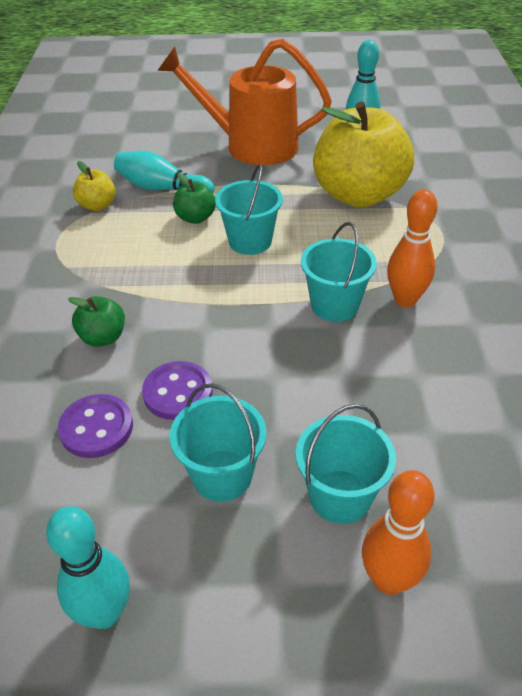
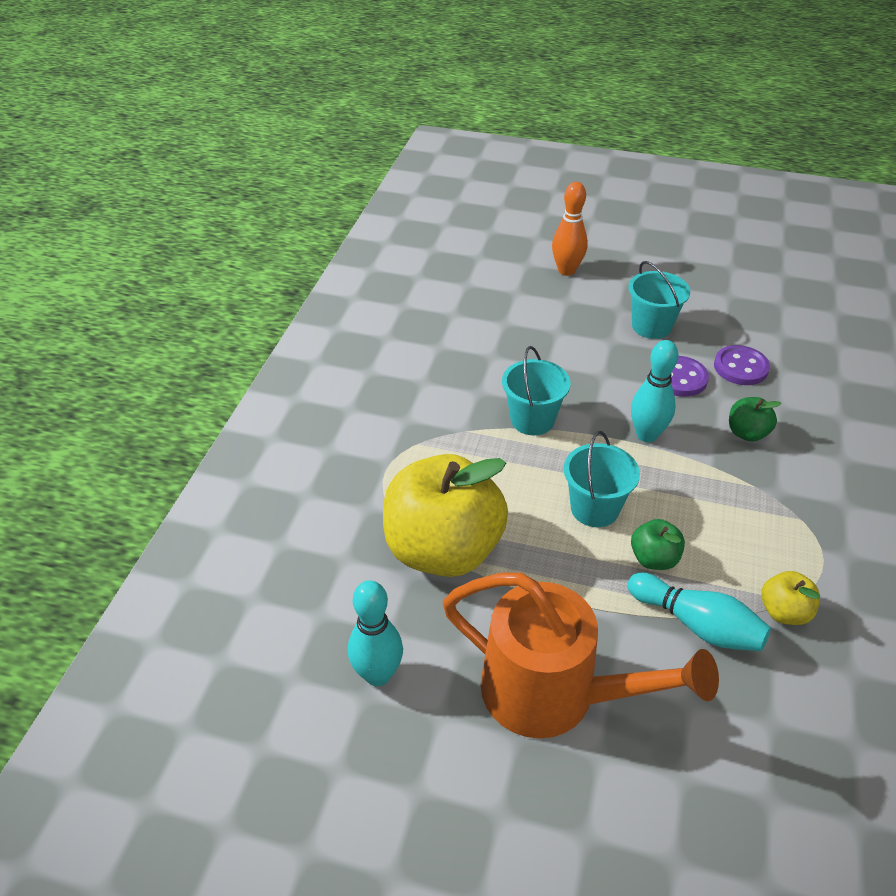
camera: 165 degrees left, 0 degrees up
(105, 613) = (721, 285): turquoise bowling pin -> turquoise bowling pin (646, 435)
(340, 496) = (579, 304): turquoise bucket -> none
(405, 299) = (467, 412): orange bowling pin -> none

